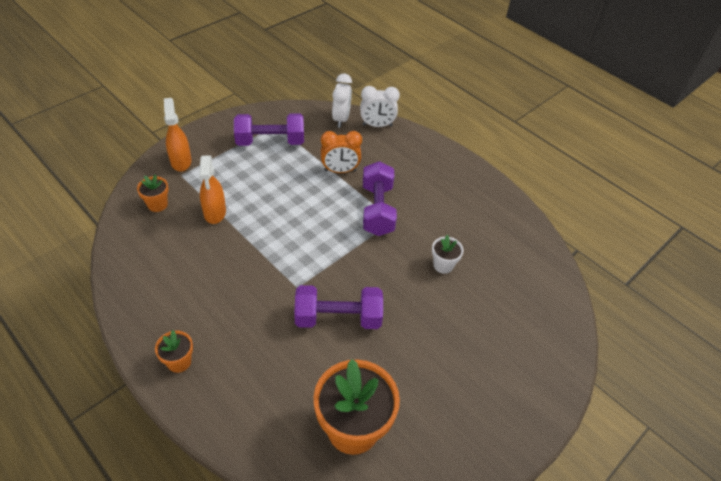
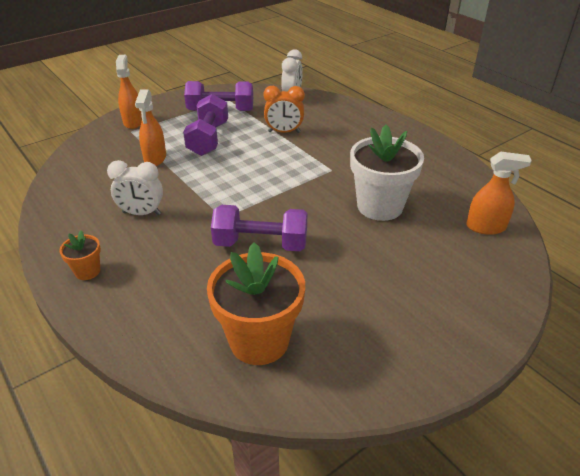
camera: 10 degrees right, 10 degrees down
(157, 204) = (102, 151): orange flower pot -> none
(377, 125) = (326, 101): white clock -> white clock (141, 213)
(377, 210) = (316, 161): purple dumbbell -> purple dumbbell (208, 139)
(443, 265) = (380, 206): white flower pot -> white flower pot, size x2.11
(540, 285) = (486, 227): none -> orange spray bottle

